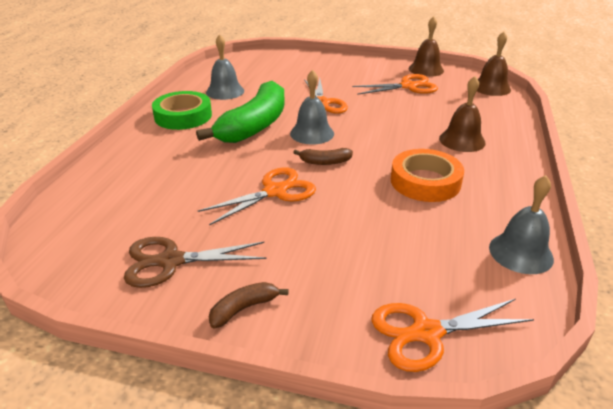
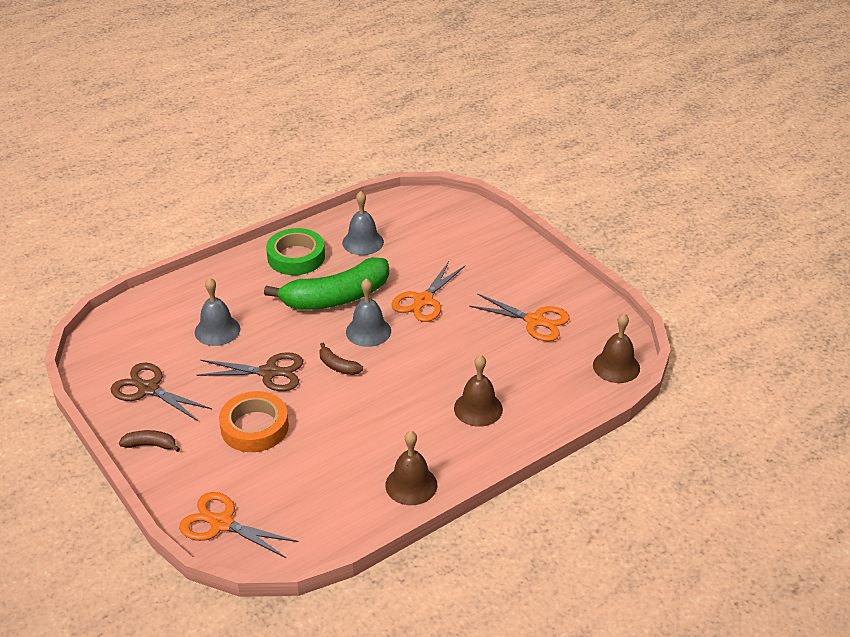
camera: 40 degrees right, 5 degrees up
(275, 191) = (269, 372): orange scissors -> brown scissors
(425, 181) = (383, 428): orange tape -> orange tape (254, 427)
(426, 69) = (591, 307): brown bell -> brown bell (411, 485)
(521, 253) = (355, 520): grey bell -> grey bell (217, 330)

